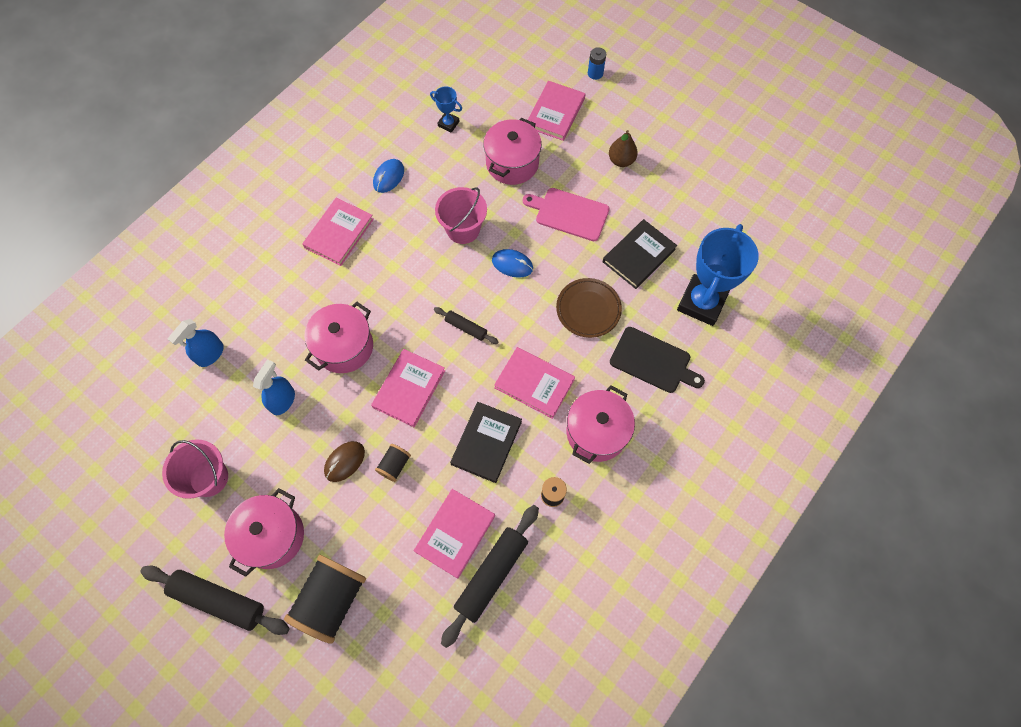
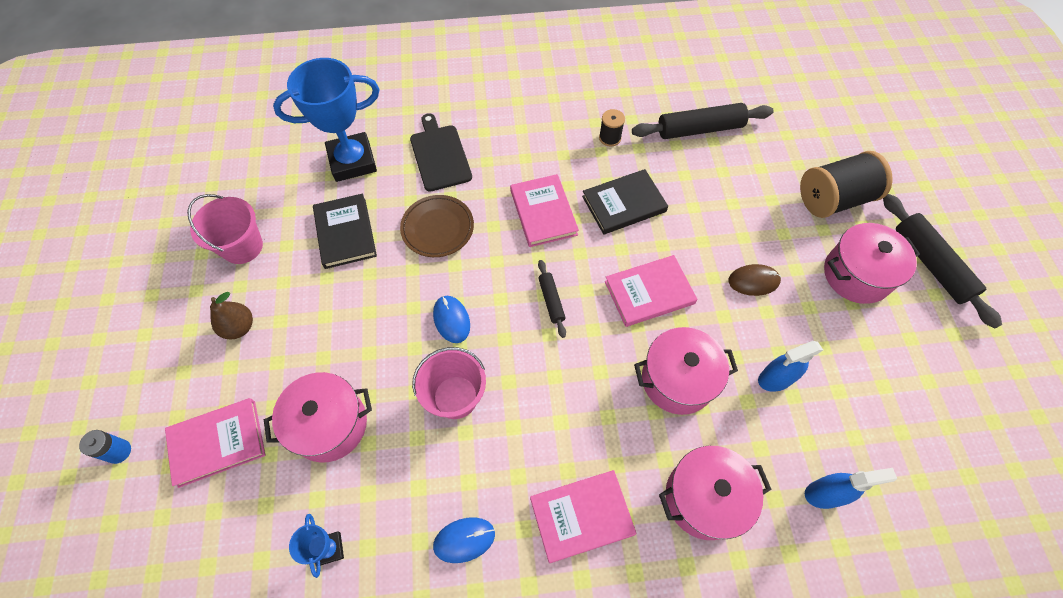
camera: 135 degrees left, 5 degrees down
(209, 478) = (891, 366): pink bucket -> pink bucket (242, 246)
(394, 465) = (712, 246): black spool -> none
(455, 533) = (704, 169): pink book -> none
(569, 214) = (348, 320): pink cutting board -> none
(596, 432) = (536, 147): pink pot -> pink pot (704, 498)
(639, 255) = (345, 233): black book -> black book turned 75 degrees clockwise

